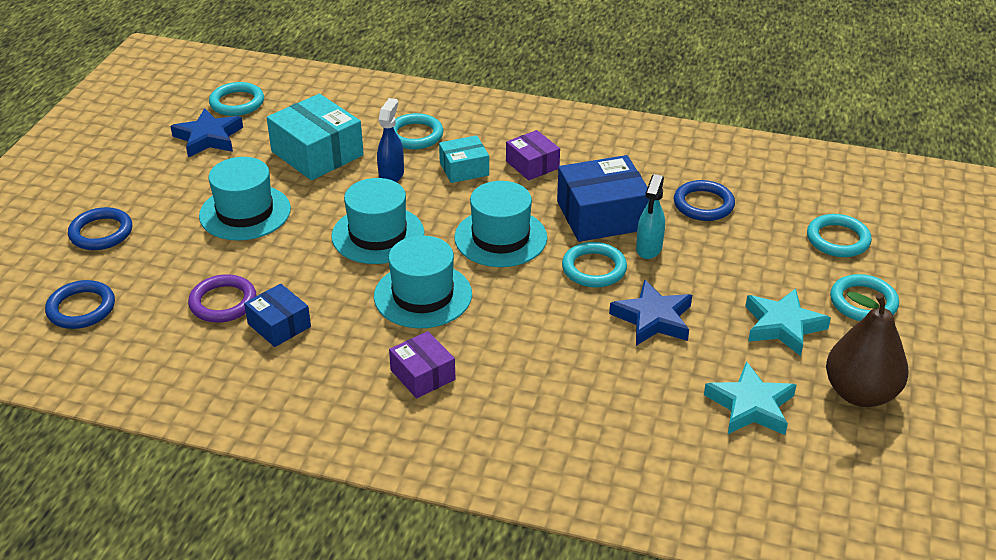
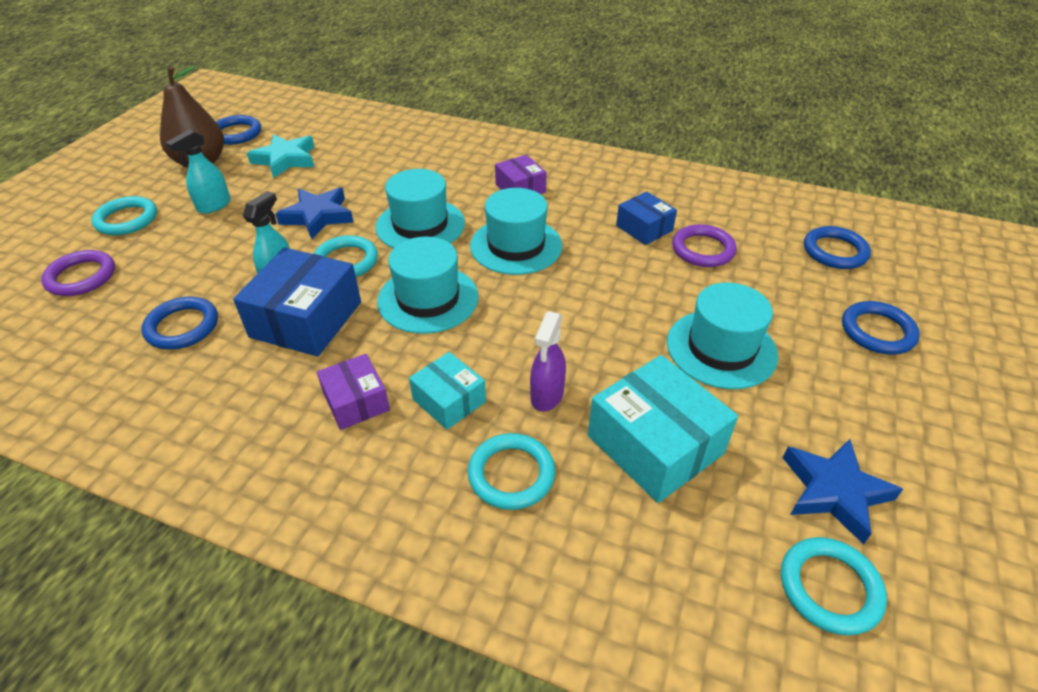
camera: 175 degrees left, 5 degrees up
(378, 235) = (561, 310): turquoise hat -> turquoise hat (420, 225)
(391, 175) = (546, 395): blue spray bottle -> purple spray bottle
(464, 169) = (449, 400): turquoise box -> turquoise box turned 60 degrees clockwise
(602, 215) = (306, 319): blue box -> blue box turned 60 degrees counterclockwise
(783, 326) = (213, 206): turquoise star -> turquoise spray bottle
(838, 239) = (81, 277): turquoise ring -> purple ring
(862, 456) = (236, 133): none -> blue ring

